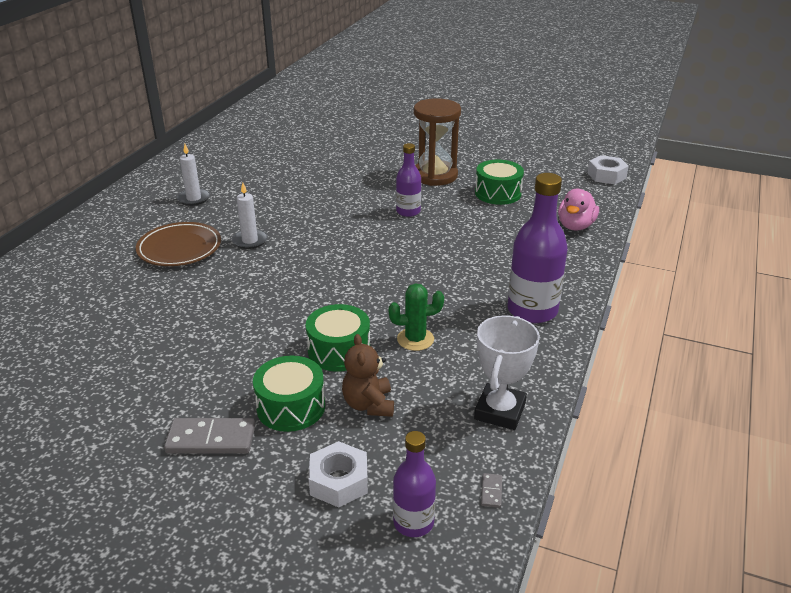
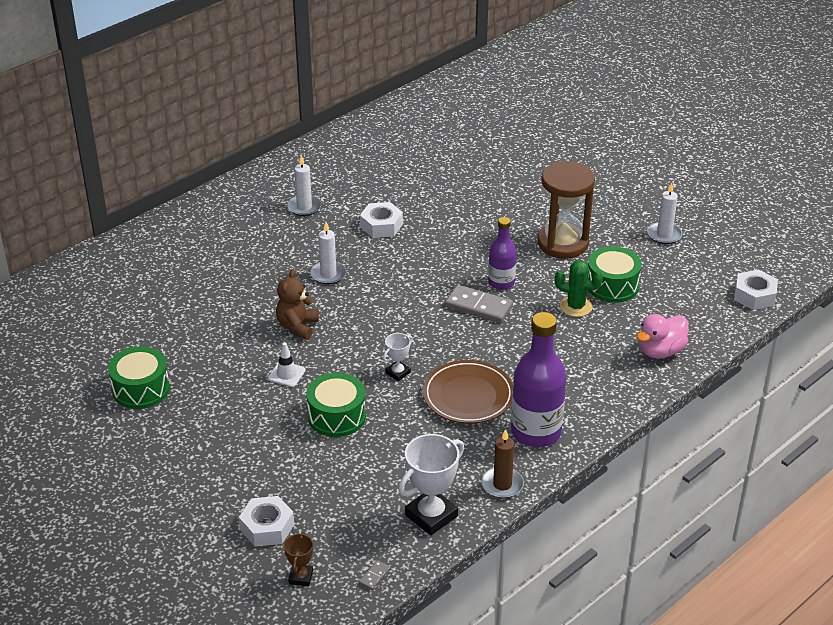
camera: 25 degrees right, 5 degrees up
(179, 248) = (261, 265): brown plate -> brown plate (468, 396)
(211, 439) = (194, 460): grey domino -> grey domino (479, 306)
(263, 329) = (286, 374): none -> white traffic cone
(274, 196) = (381, 226): none -> white nut
(291, 407) = (267, 454): green drum -> green drum (141, 389)
(368, 404) = (329, 473): brown teddy bear -> brown teddy bear (297, 326)
(371, 299) = (398, 373): none -> white trophy
(413, 522) = (300, 577): purple bottle -> brown trophy
(415, 339) = (408, 426): green cactus -> green cactus (576, 306)
(506, 154) = (664, 235): none -> white candle
(541, 362) = (502, 484): none -> brown candle

